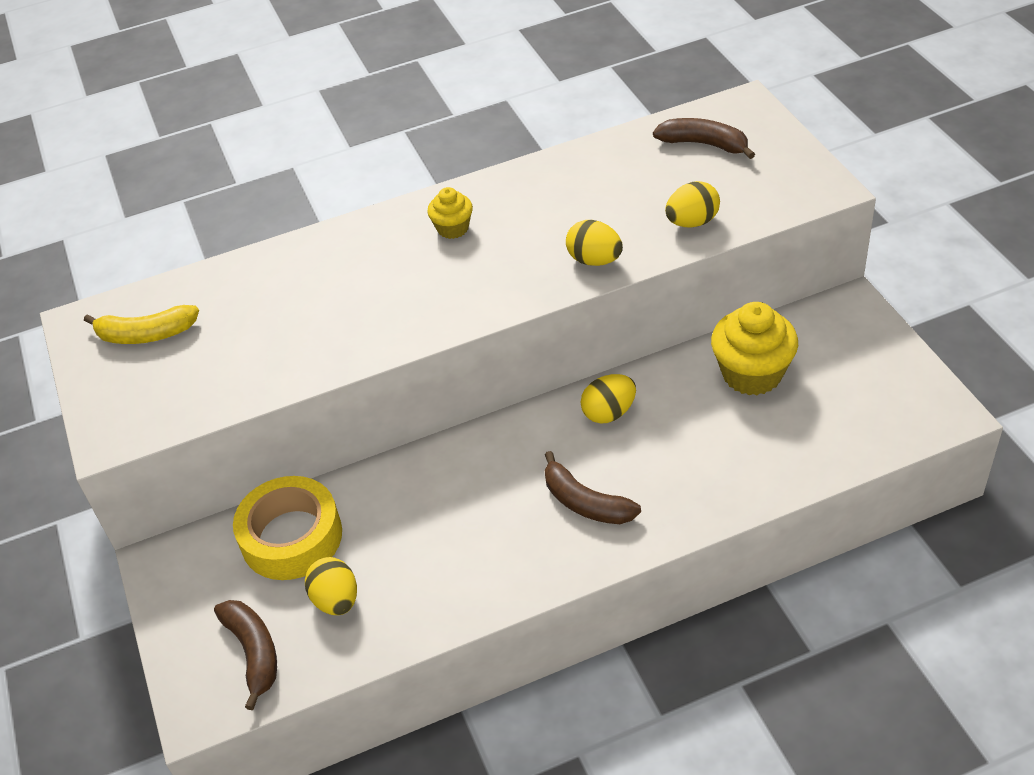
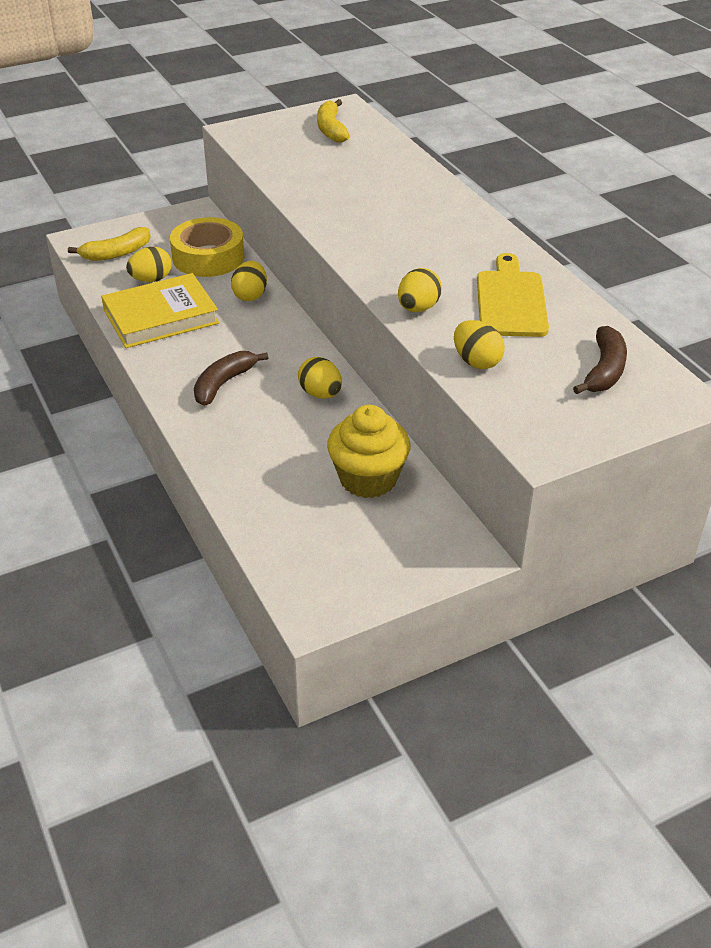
camera: 80 degrees right, 5 degrees down
(253, 652) = (116, 253): brown banana -> yellow banana
(397, 485) = (250, 295): none -> yellow egg
(431, 580) = (160, 316): none -> yellow book
(453, 228) = (456, 237): yellow cupcake -> none
(584, 194) = (511, 301): none -> yellow cutting board

